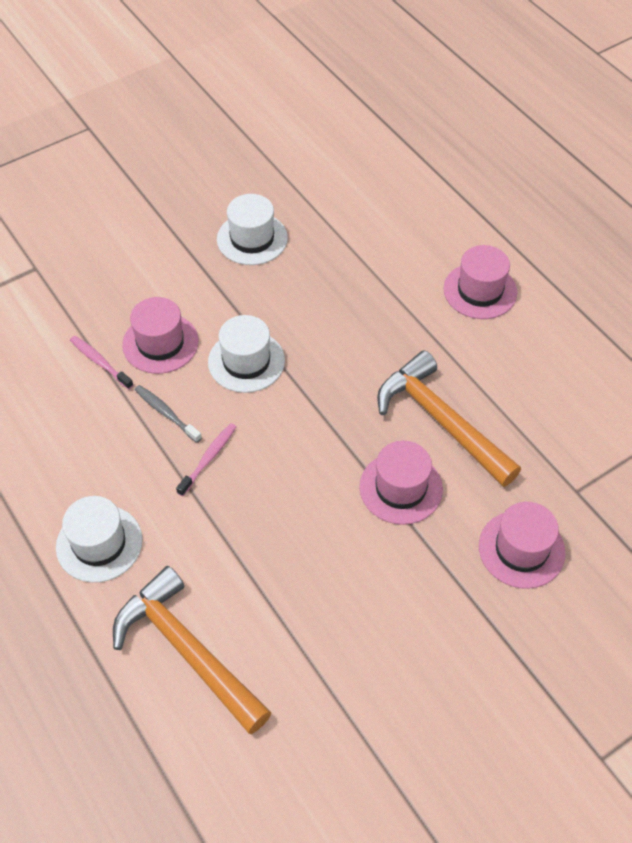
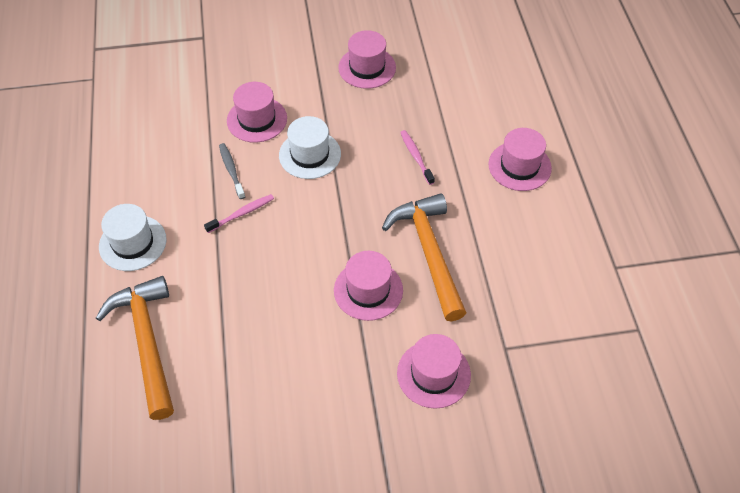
camera: 25 degrees right, 0 degrees up
(100, 362) = (207, 118): pink toothbrush -> pink toothbrush (416, 157)
(252, 239) = (367, 67): white hat -> pink hat

